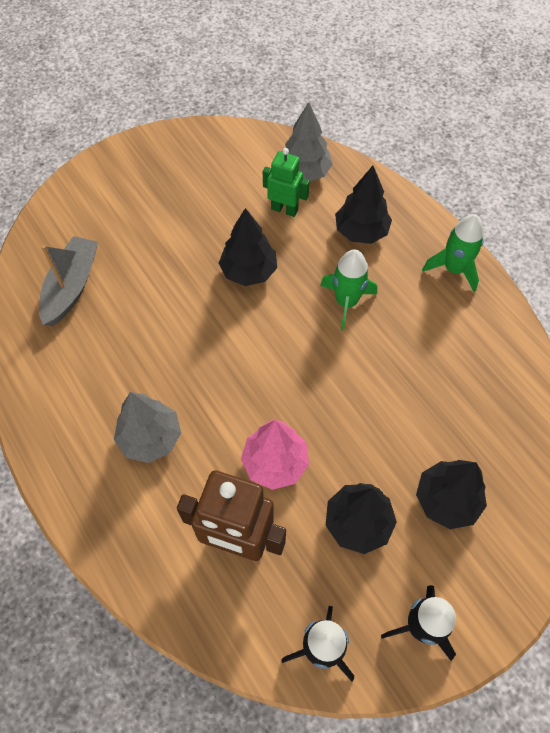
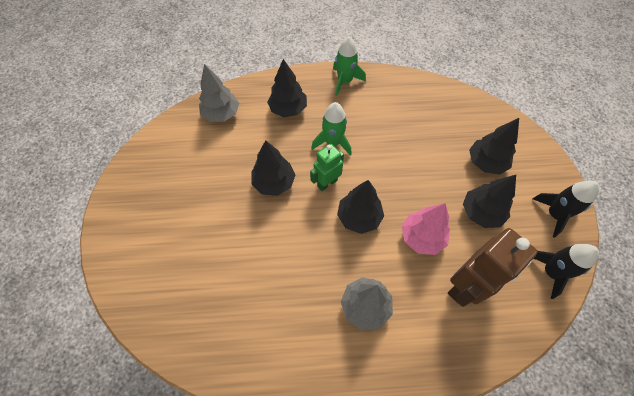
camera: 60 degrees left, 0 degrees up
(72, 287) = (204, 305): grey boat -> none
(259, 380) = (359, 217): none -> black tree
(284, 209) = (241, 139): green robot -> green robot (327, 183)

